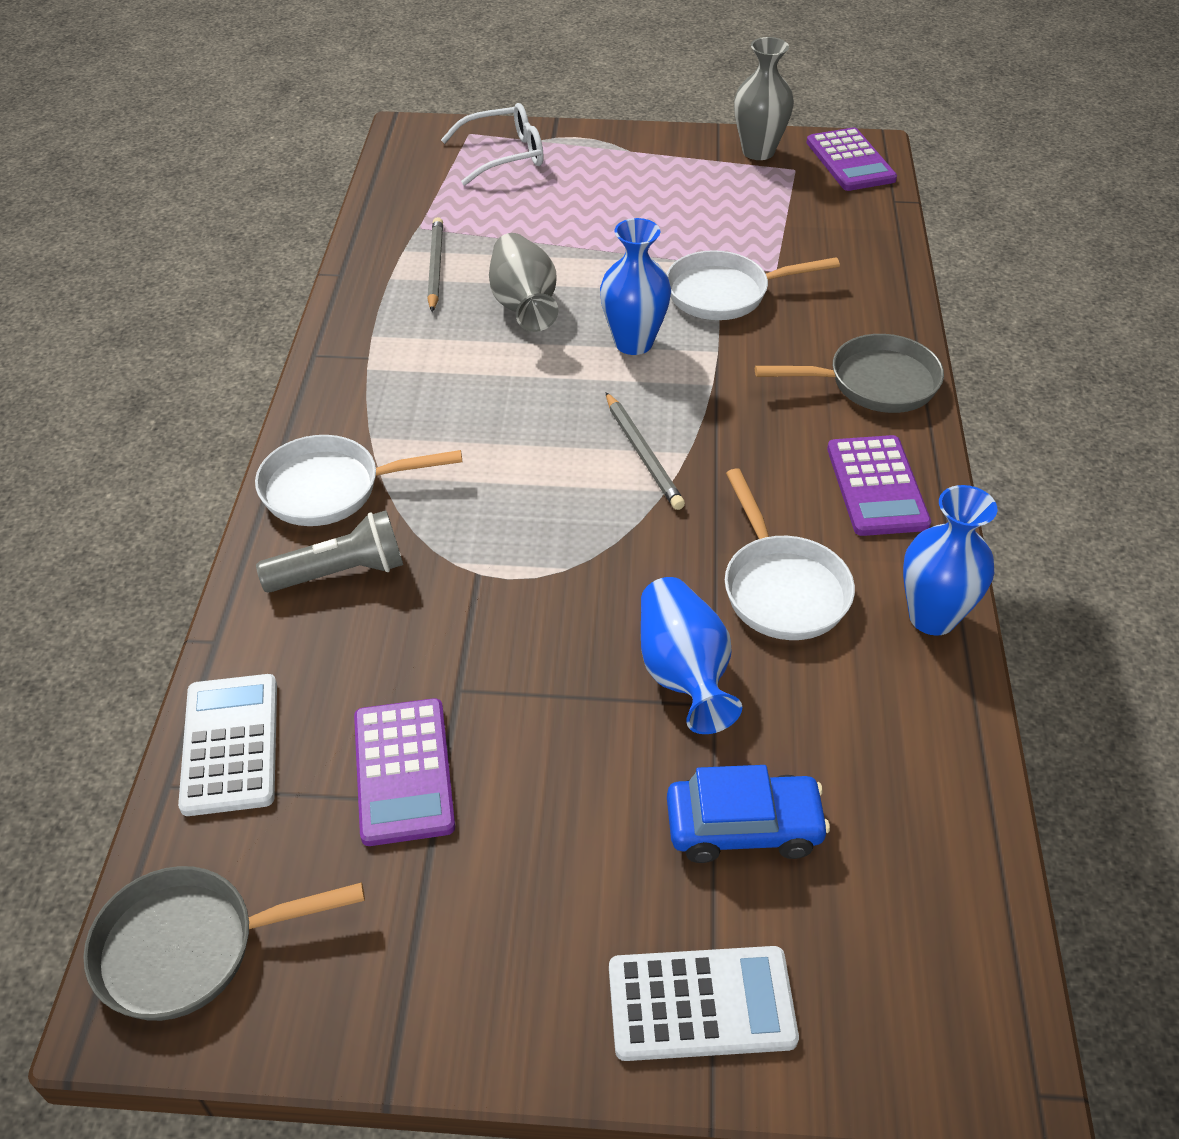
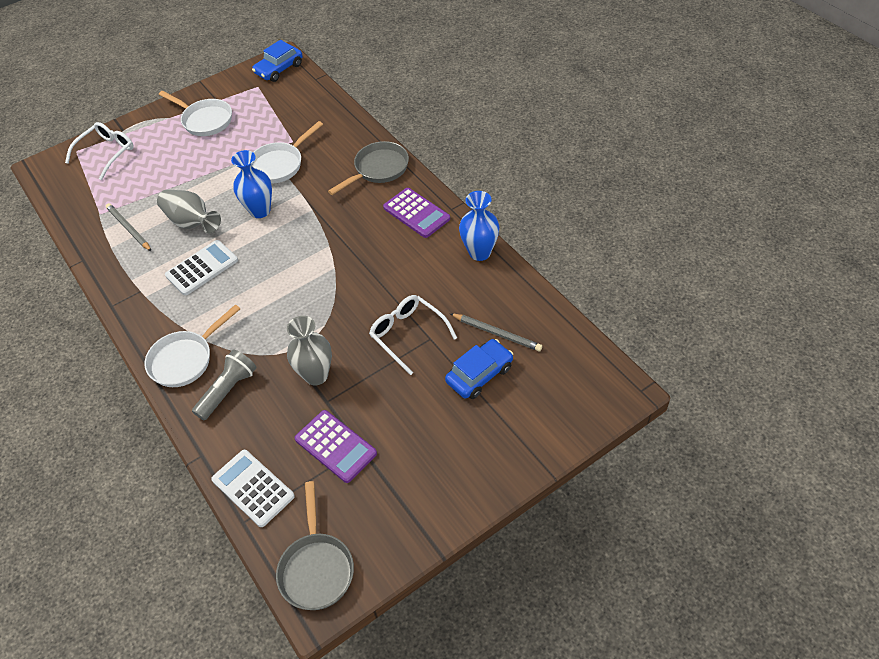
camera: 35 degrees left, 5 degrees up
(189, 948) = (316, 568): grey pan -> grey pan turned 45 degrees counterclockwise
(642, 454) = (310, 257): grey pencil -> grey pencil (496, 333)
(683, 673) = (408, 335): blue vase -> white glasses
(701, 1004) = (517, 443): white calculator -> white calculator (202, 268)
(758, 151) = (232, 86): grey vase -> grey vase (316, 375)
(782, 588) = (416, 277): white pan -> white pan (205, 120)
(850, 161) = (279, 69): purple calculator -> blue car

